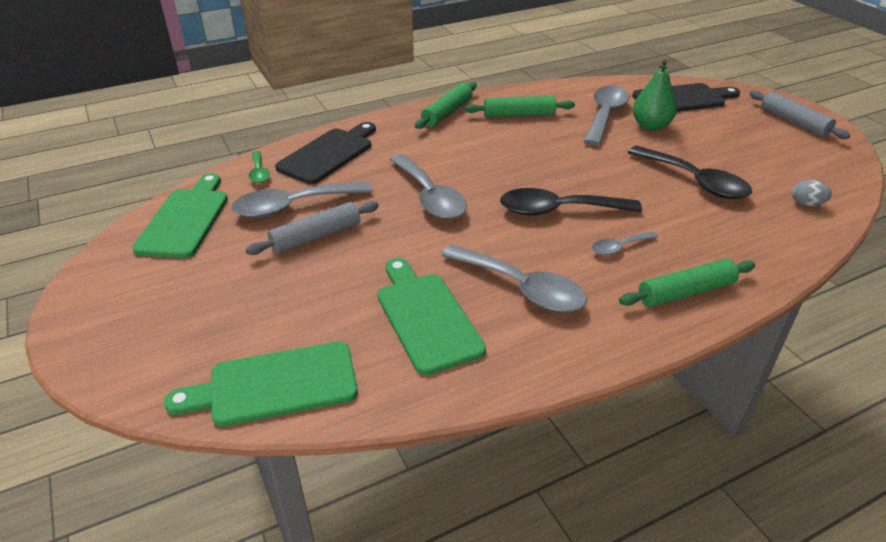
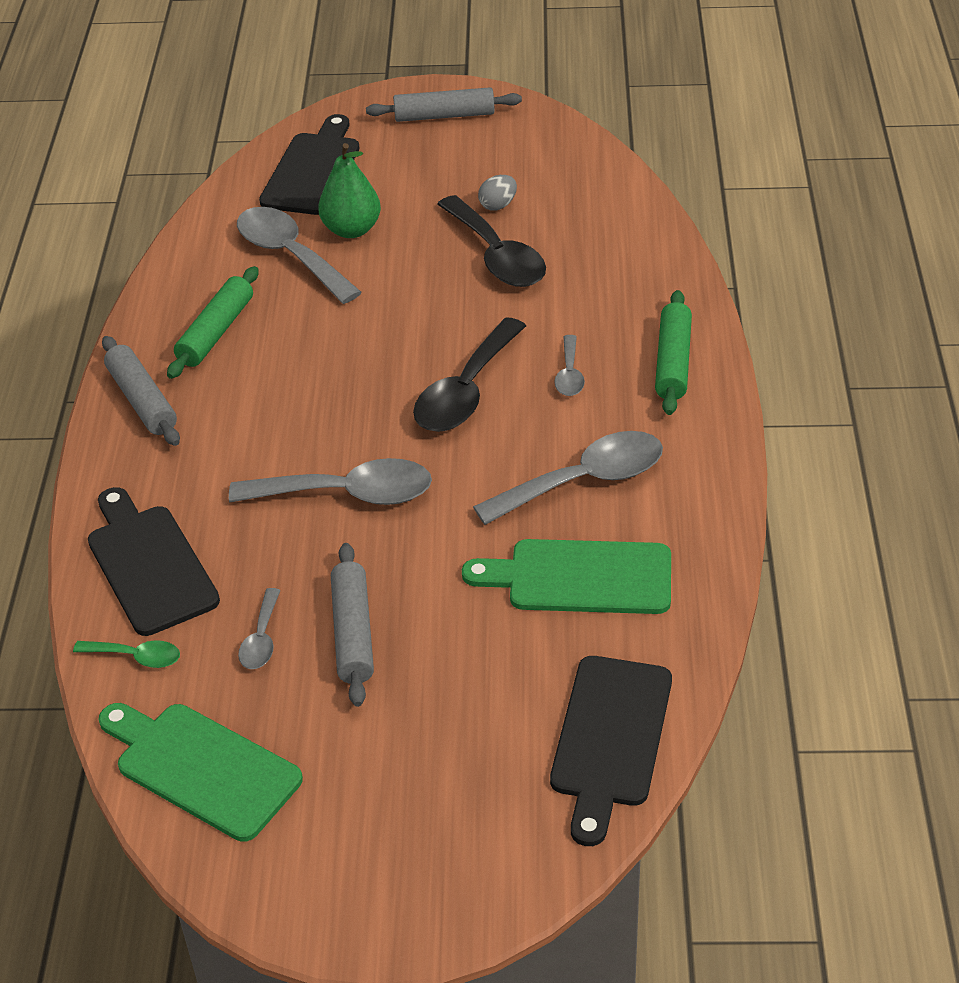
camera: 60 degrees left, 5 degrees up
(275, 385) = (610, 739): green cutting board -> black cutting board
(293, 206) = (261, 639): grey spoon -> grey spoon, size x0.51
(447, 113) = (142, 400): green rolling pin -> grey rolling pin
(695, 181) = (497, 256): black spoon -> black spoon turned 75 degrees clockwise
(806, 204) = (599, 200): grey egg -> grey egg (498, 205)

